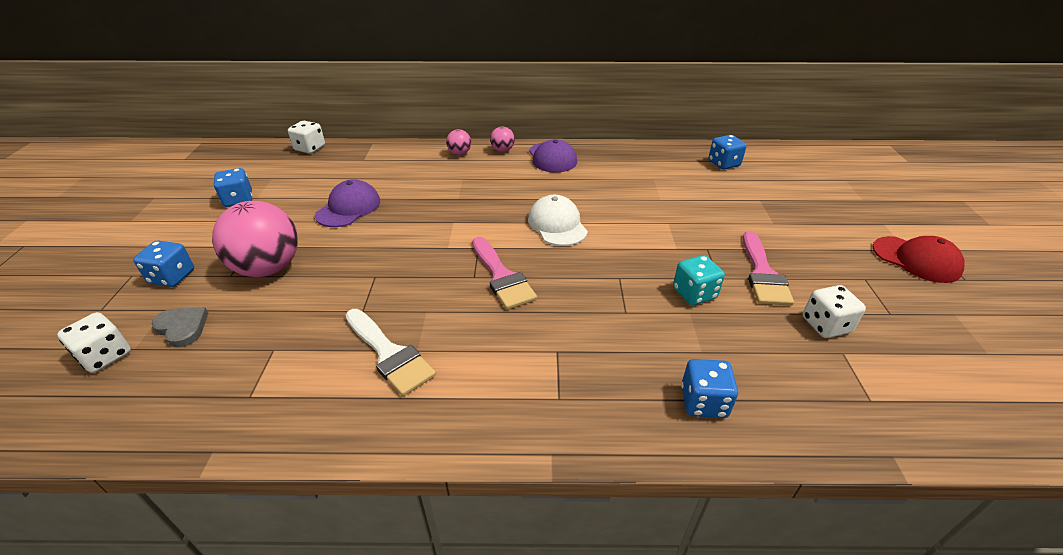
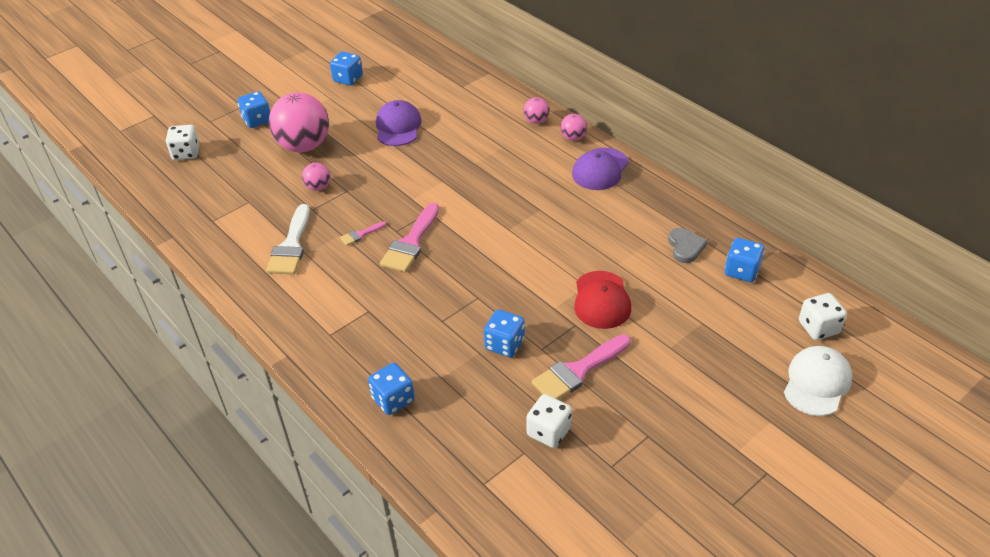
camera: 50 degrees right, 5 degrees up
(182, 328) = (228, 159): grey heart -> grey heart (685, 247)
(310, 148) = (442, 54): white dice -> white dice (818, 327)
(339, 290) = (318, 187): none -> pink ball
(348, 208) = (398, 127): purple cap -> purple cap turned 75 degrees counterclockwise
(446, 299) = (360, 234): none -> pink brush
(557, 225) = (504, 230): white cap -> white cap (817, 383)
(694, 293) = (504, 344): turquoise dice -> blue dice
(916, 259) = (726, 461): red cap -> red cap (601, 300)

